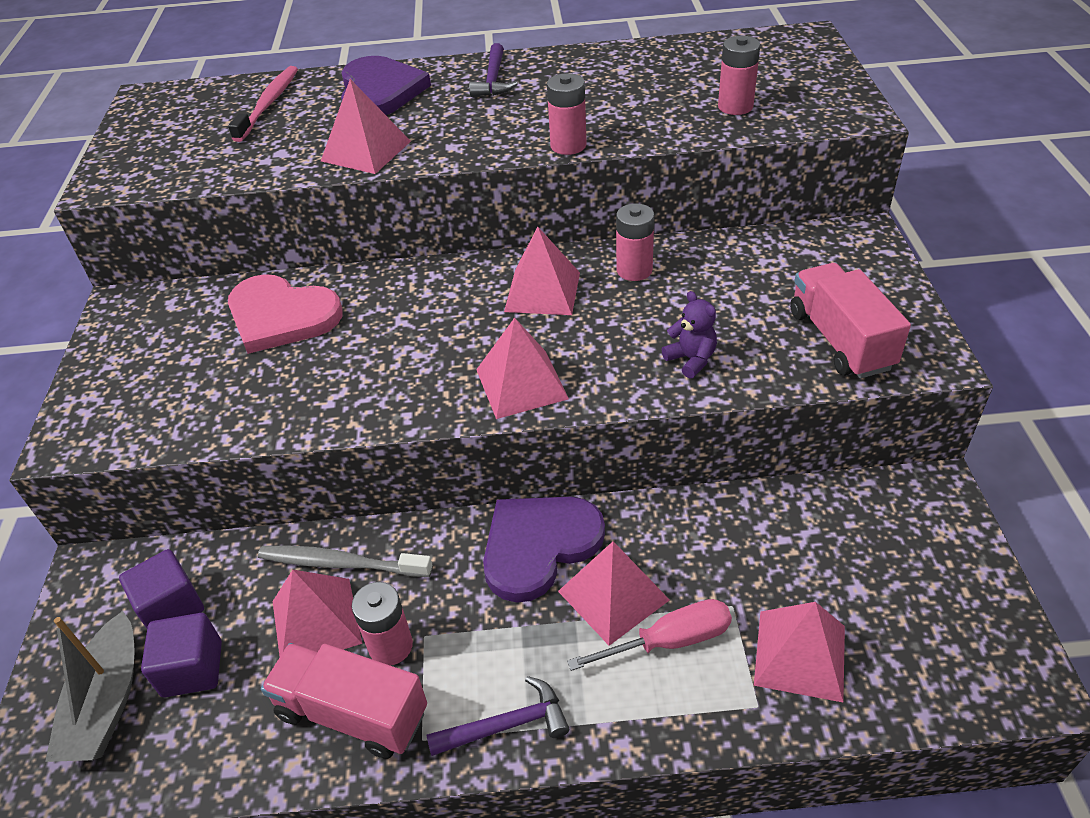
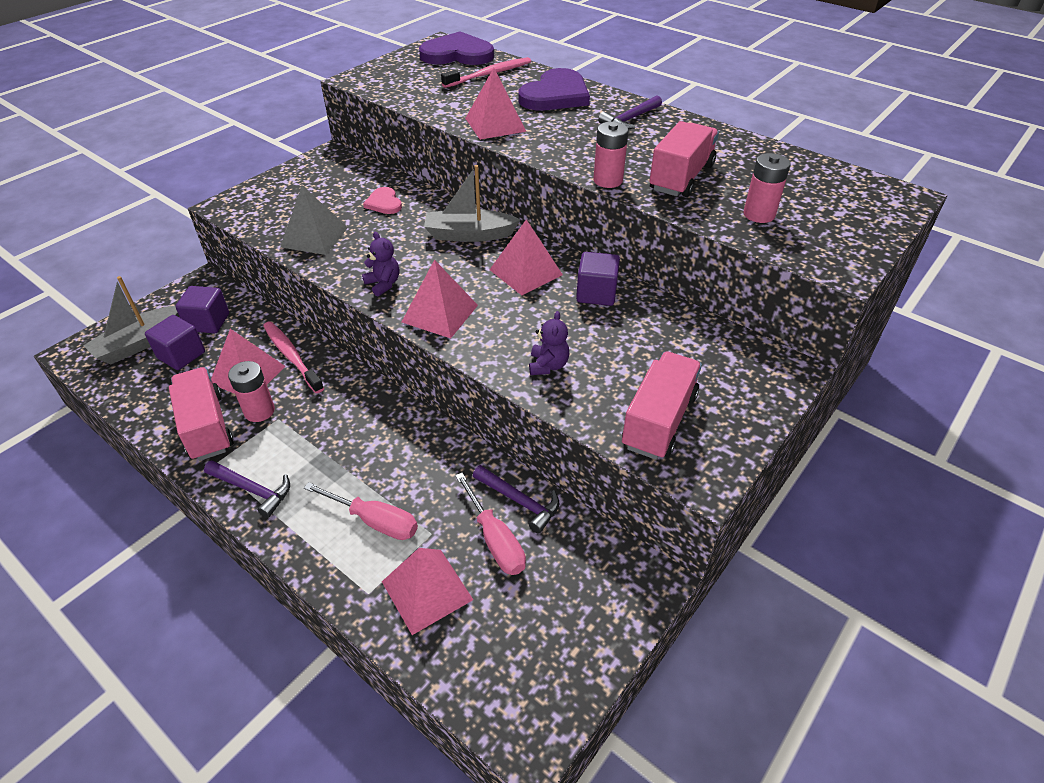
camera: 40 degrees right, 0 degrees up
(253, 402) = (314, 237): none -> grey pyramid
(281, 316) = (384, 203): pink heart -> pink heart, size x0.52
(342, 563) = (292, 357): grey toothbrush -> pink toothbrush
(417, 396) = (383, 284): none -> purple teddy bear
(431, 291) = (469, 235): none -> grey boat
(539, 546) = (383, 420): purple heart -> purple heart (457, 54)
(613, 595) = (382, 474): pink pyramid -> none
(625, 109) = (681, 177): none -> pink truck
(634, 270) = (596, 293): pink battery -> purple cube
(762, 513) = (520, 501): none -> purple hammer
(789, 562) = (495, 539): none -> pink screwdriver

